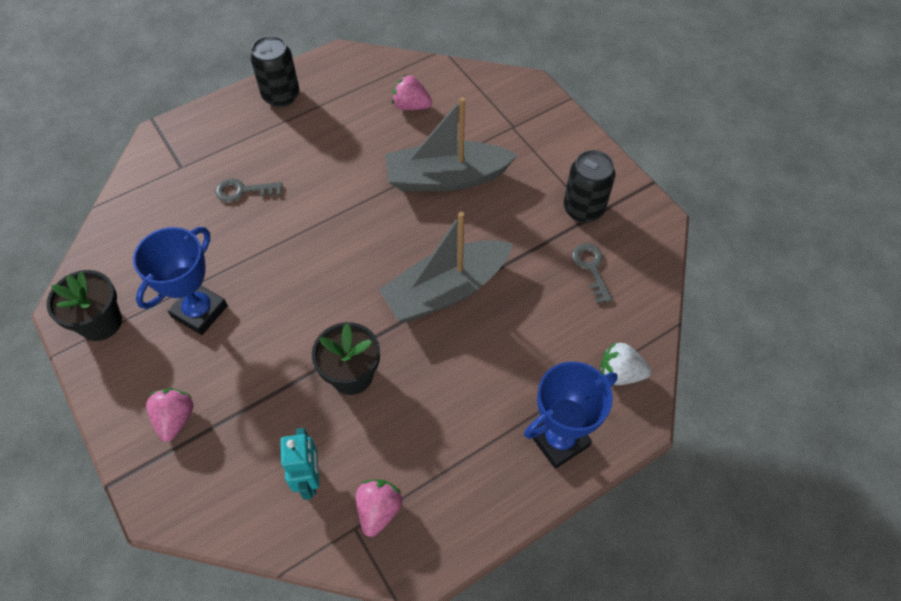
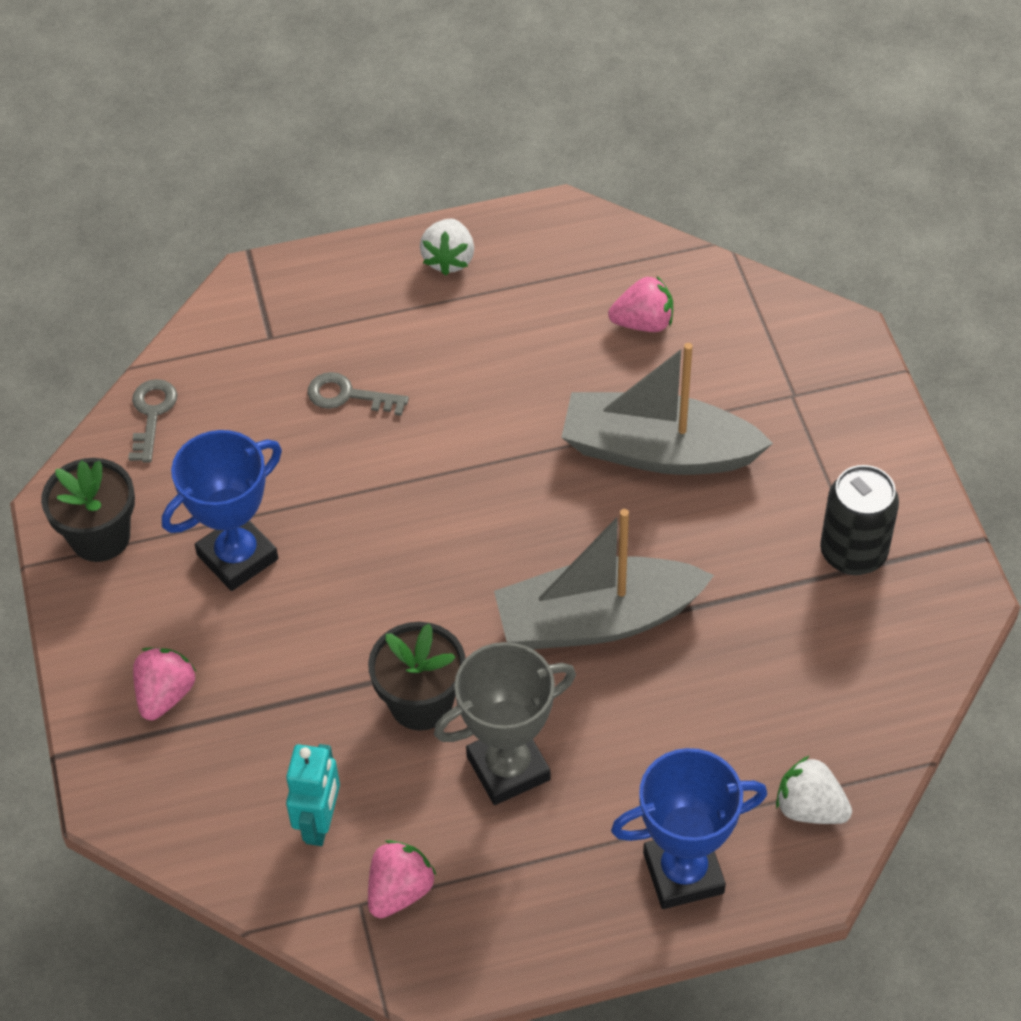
camera: 20 degrees right, 5 degrees down
(281, 96) = (449, 260): black can -> white strawberry
(411, 106) = (643, 323): pink strawberry -> pink strawberry turned 135 degrees clockwise
(423, 403) = (508, 768): none -> grey trophy
(591, 268) = (828, 645): grey key -> grey key (152, 414)

